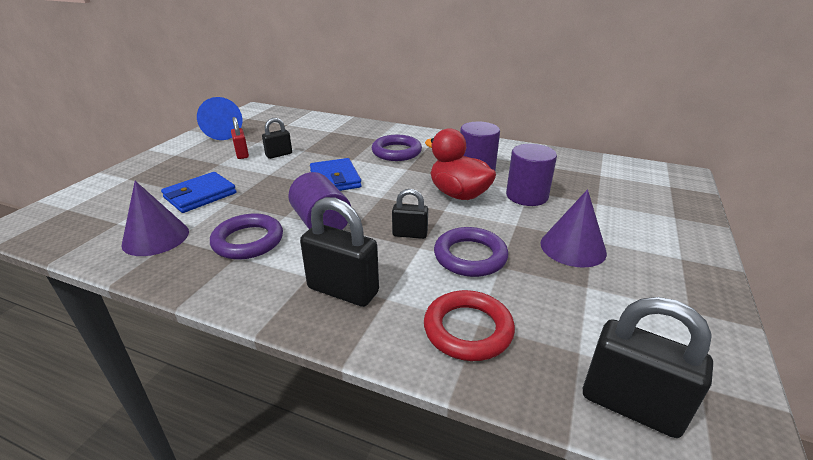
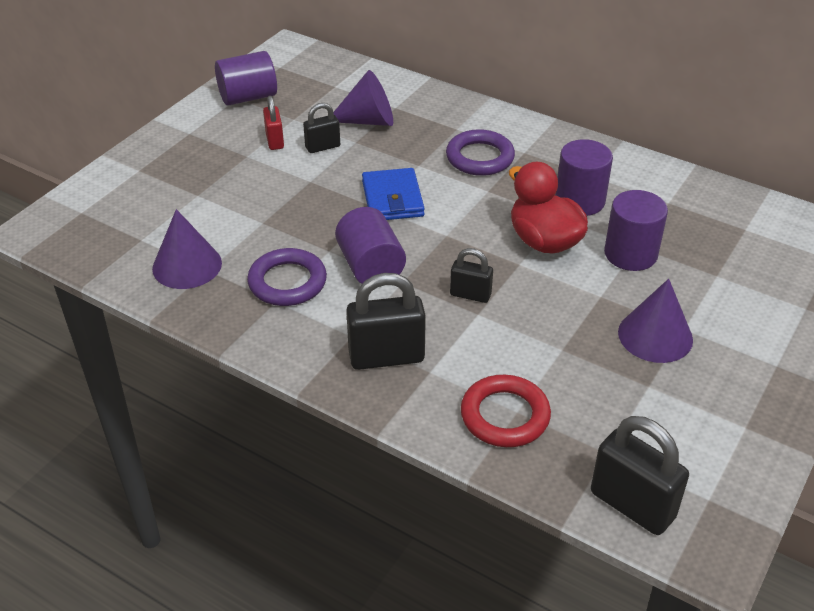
camera: 10 degrees right, 10 degrees up
(200, 195) = (228, 208): blue wallet -> none
(223, 133) = (248, 97): blue cone -> purple cylinder
(312, 139) = (368, 120): none -> purple cone
(343, 290) = (386, 357): black padlock -> black padlock turned 45 degrees counterclockwise
(470, 256) = (532, 333): purple ring -> none

